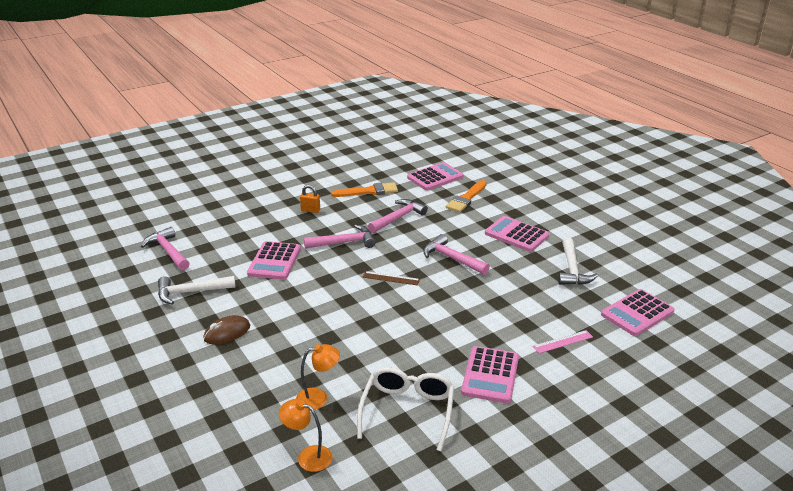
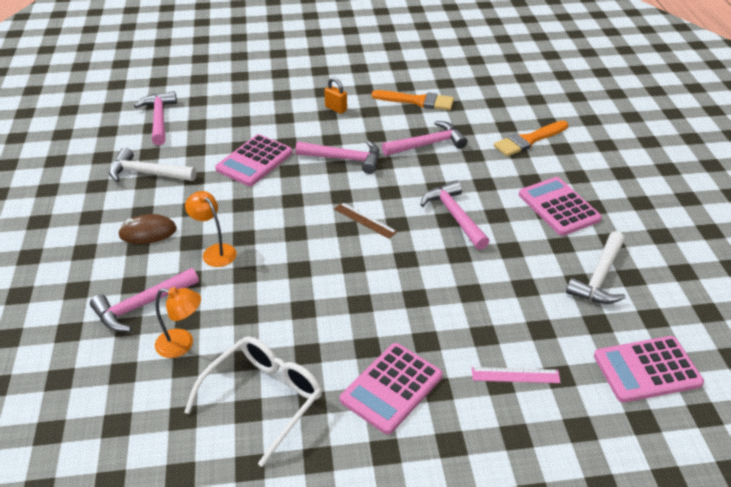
camera: 25 degrees right, 10 degrees up
(264, 383) = (142, 305): none -> pink hammer
(308, 456) = (122, 412): orange lamp -> orange lamp (215, 251)
(435, 177) = (509, 102): pink calculator -> none

